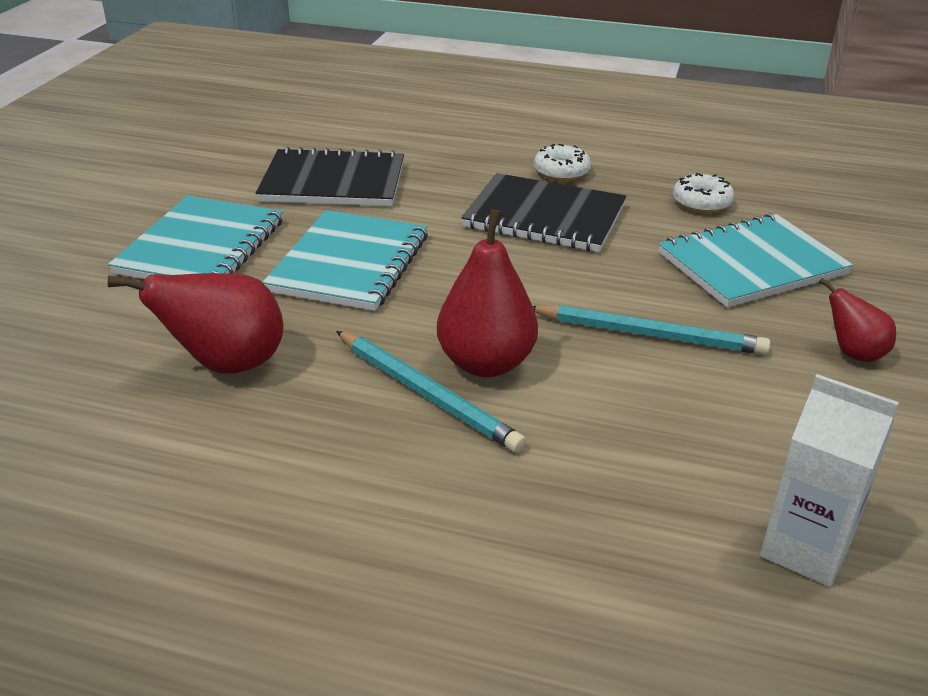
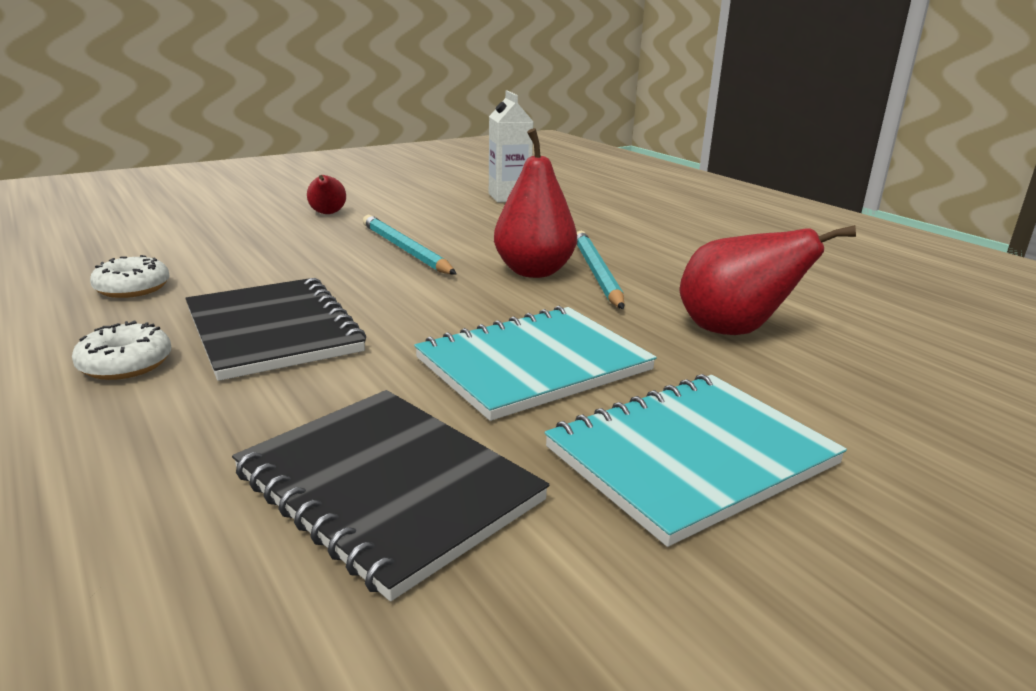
camera: 140 degrees left, 10 degrees down
(751, 264) = (243, 251): turquoise notebook -> none

